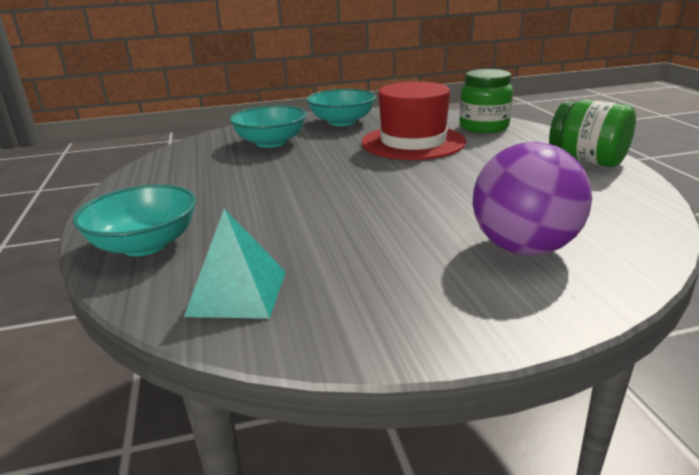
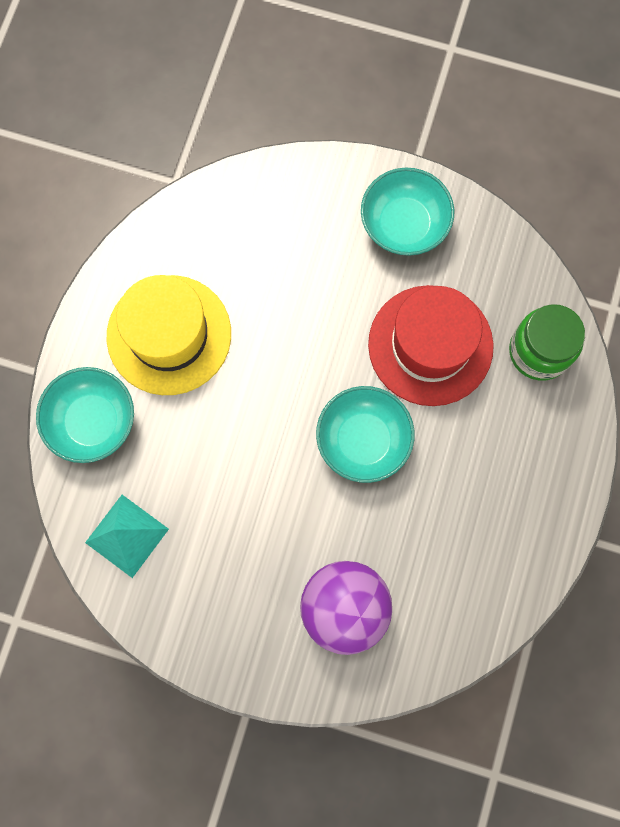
camera: 30 degrees right, 50 degrees up
(198, 190) = (169, 335): none -> yellow hat
(271, 142) = (291, 245): turquoise bowl -> turquoise bowl (363, 440)
(587, 160) = (547, 507): green jar -> none

